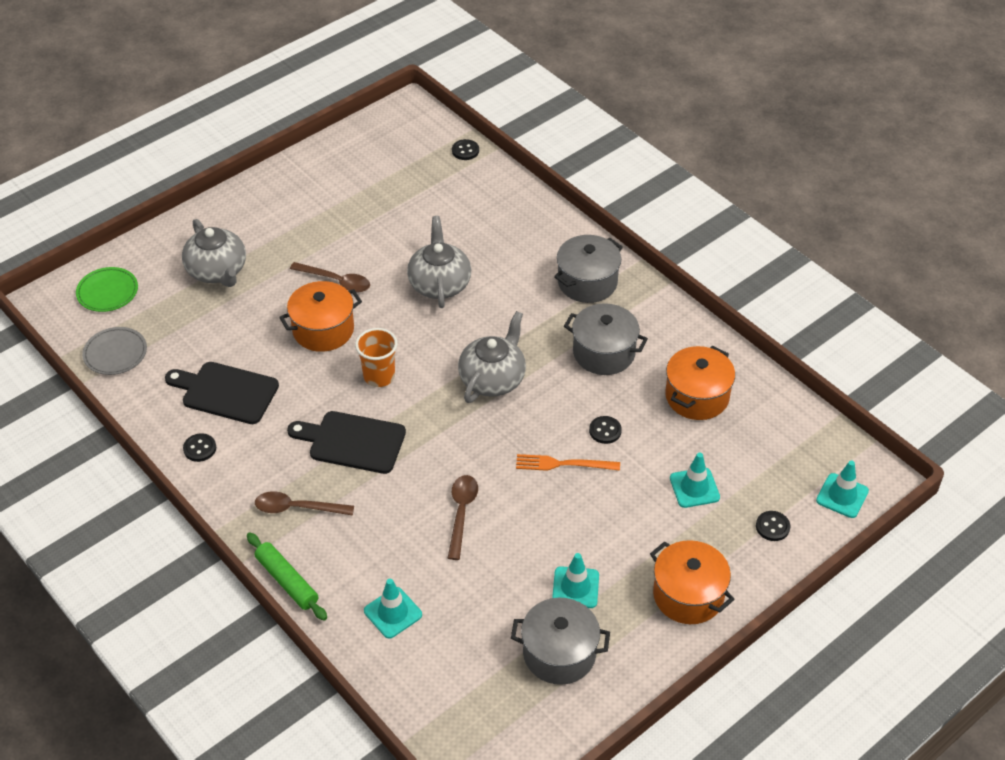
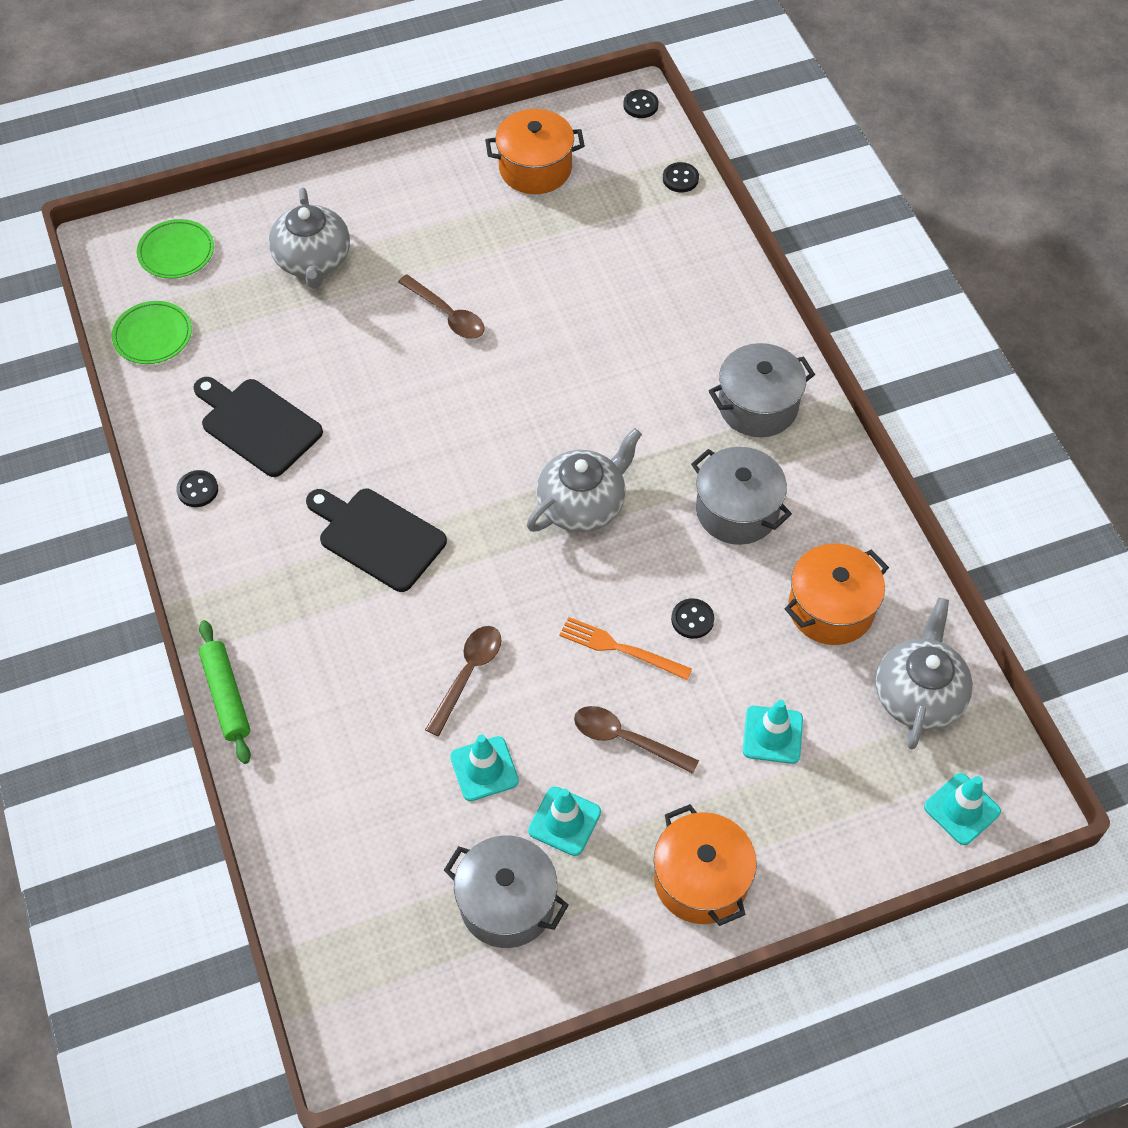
camera: 20 degrees right, 10 degrees up
(115, 353) = (152, 335): grey plate -> green plate
(297, 508) = (277, 604): brown spoon -> brown spoon (626, 739)
(323, 330) = (405, 376): orange pot -> orange pot (535, 168)
(379, 376) = (445, 459): orange cup -> none
(393, 613) = (331, 779): turquoise traffic cone -> turquoise traffic cone (484, 769)
(439, 283) = (571, 354): grey teapot -> grey teapot (918, 694)
(772, 527) = (850, 822): black button -> black button (640, 105)

